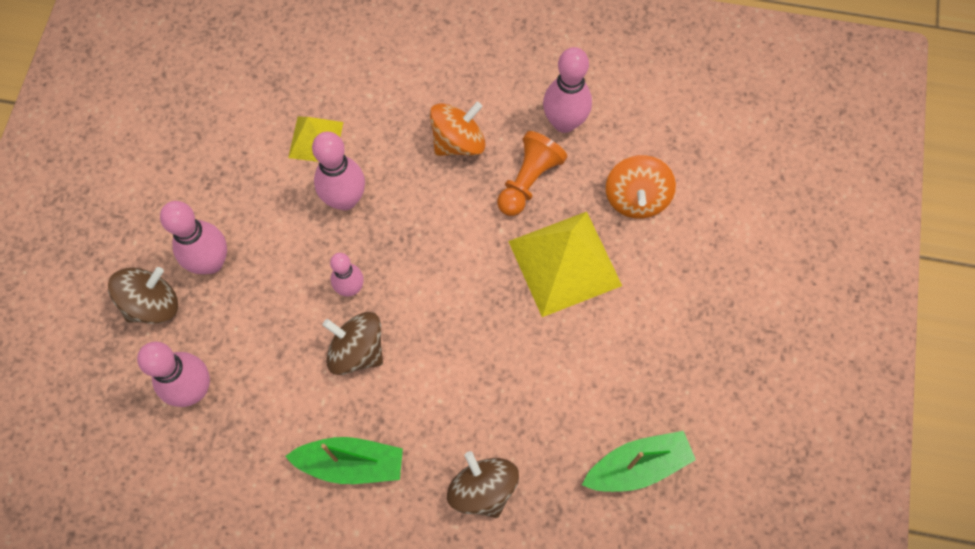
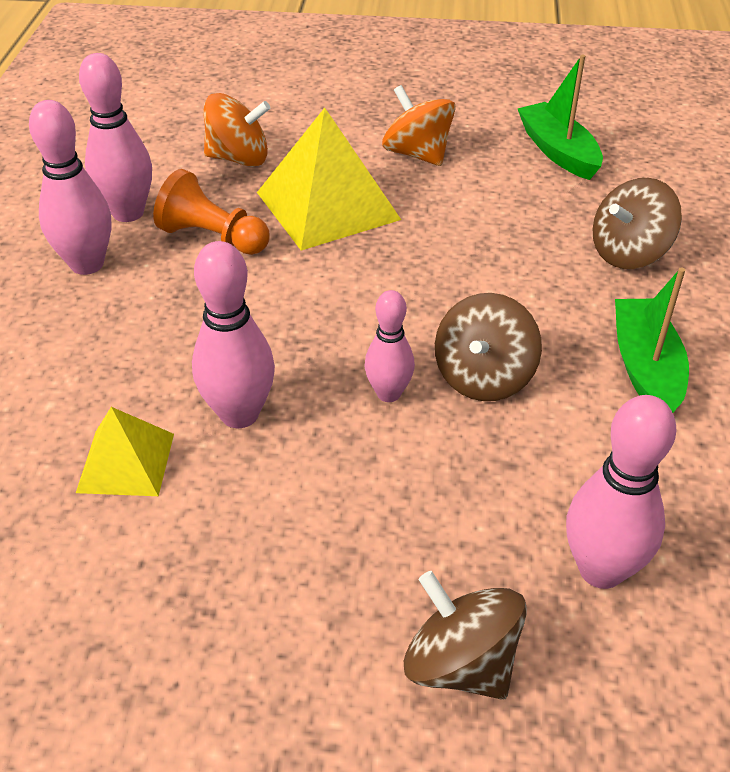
camera: 95 degrees left, 25 degrees down
(211, 262) = (365, 580): pink bowling pin -> pink bowling pin (87, 264)
(458, 141) = (147, 302): orange spinning top -> orange spinning top (417, 154)

